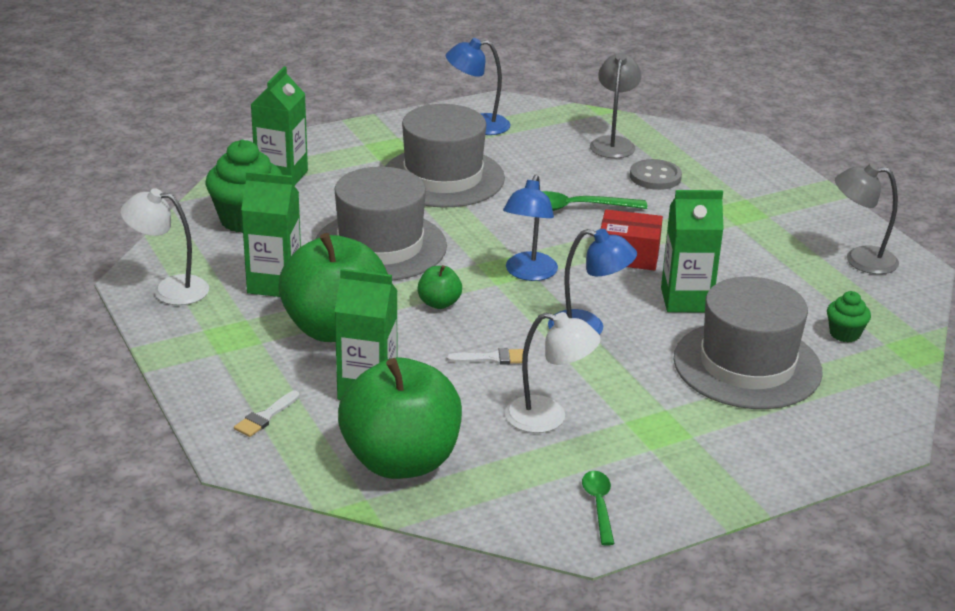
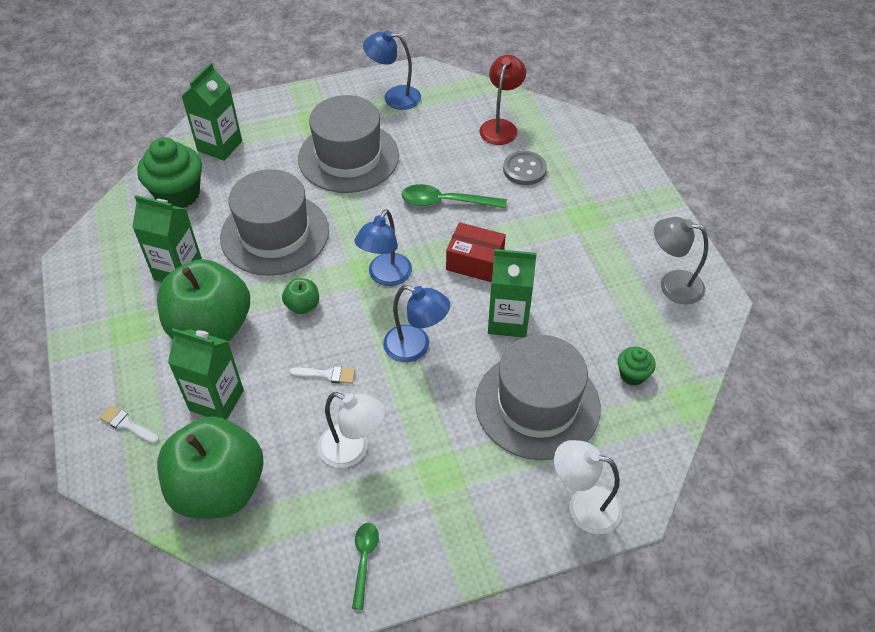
camera: 10 degrees right, 20 degrees up
(169, 289) = (95, 270): white lamp -> white lamp (583, 506)
(265, 417) = (127, 424): white brush -> white brush turned 75 degrees clockwise
(613, 143) = (500, 126): grey lamp -> red lamp

